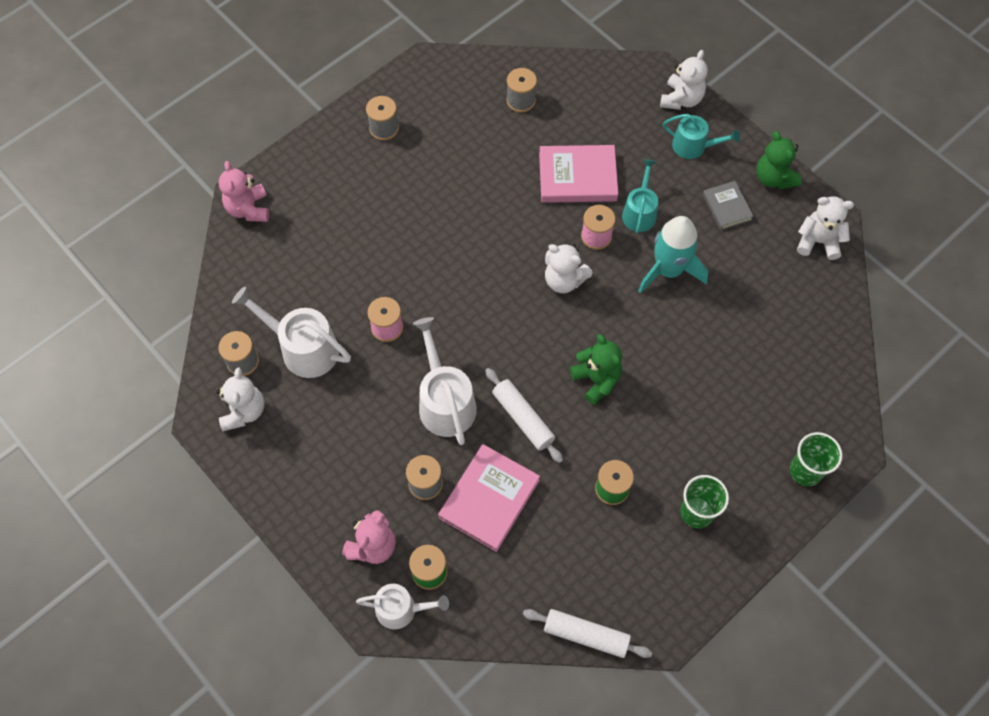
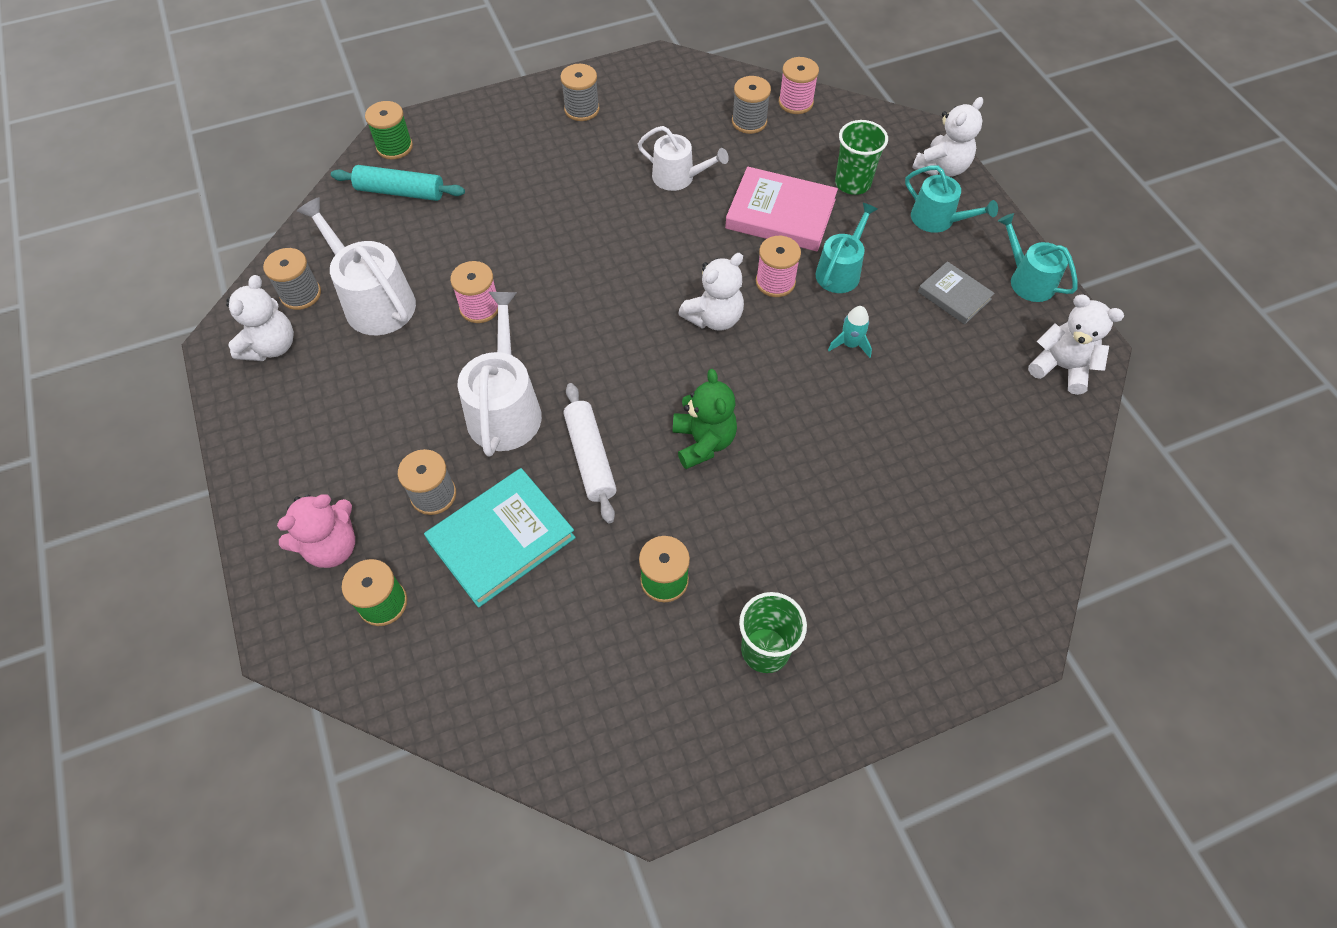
camera: 20 degrees right, 5 degrees down
(248, 209) = (394, 147): pink teddy bear -> green spool
(274, 248) = (400, 192): none -> turquoise rolling pin
(401, 609) = (324, 637): white watering can -> white watering can (678, 177)
(489, 499) = (502, 540): pink book -> turquoise book
(550, 72) = (795, 102): none -> pink spool
(564, 280) = (714, 318): white teddy bear -> white teddy bear turned 90 degrees counterclockwise
(586, 635) = (542, 761): white rolling pin -> none
(669, 270) = (850, 344): turquoise rocket -> turquoise rocket, size x0.46
(727, 207) = (954, 295): grey book -> grey book turned 45 degrees counterclockwise
(774, 178) = (1028, 280): green teddy bear -> turquoise watering can
(805, 471) = (941, 647): green cup -> green cup (852, 183)

